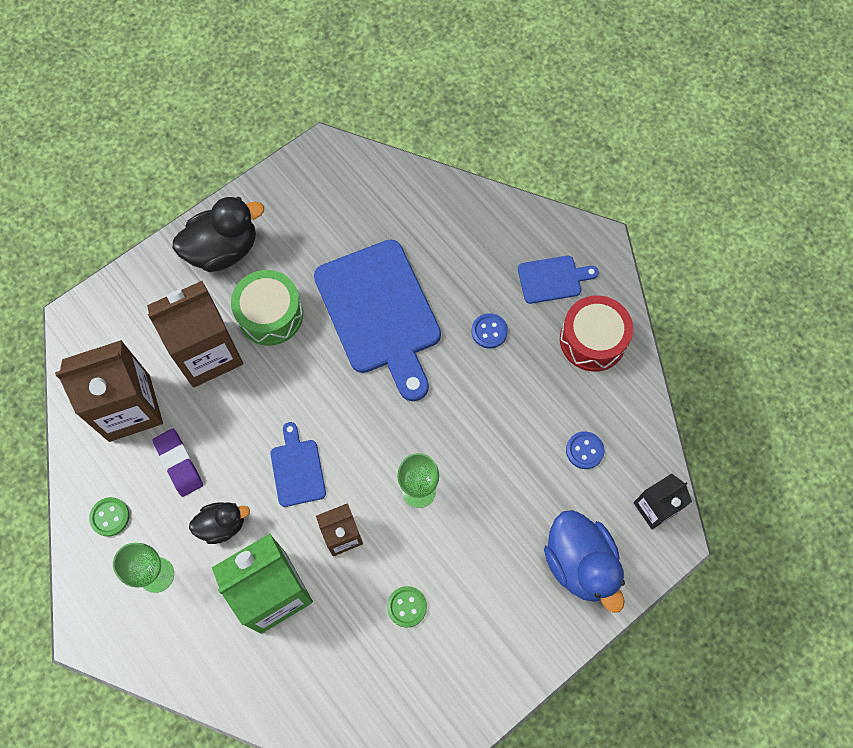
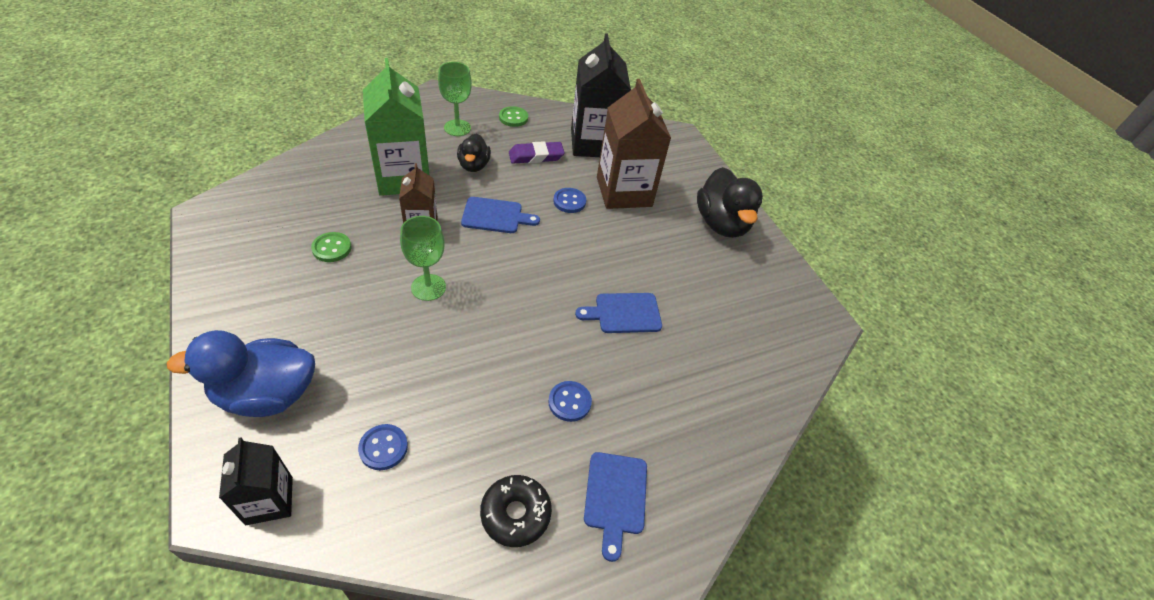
camera: 100 degrees right, 20 degrees down
(129, 408) = (593, 143): brown carton -> black carton
(245, 403) = (569, 201): none -> blue button
(270, 315) = (648, 236): green drum -> none
(380, 313) = (624, 313): blue cutting board -> blue cutting board, size x0.47
(592, 340) = (515, 514): red drum -> black donut

